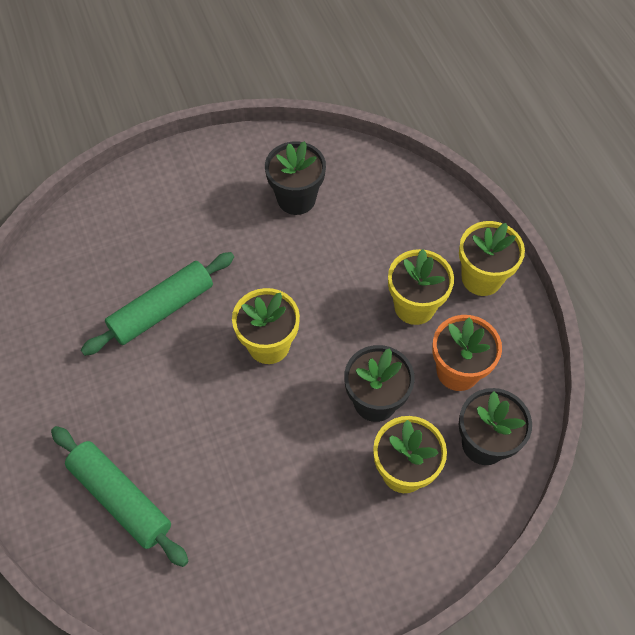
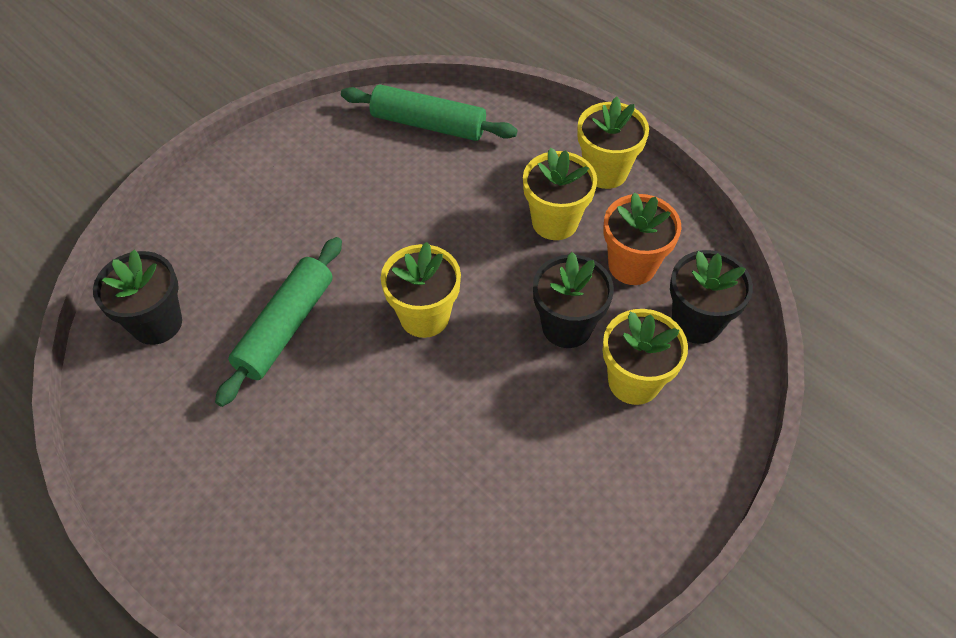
camera: 25 degrees left, 5 degrees down
(121, 498) = (344, 543): green rolling pin -> green rolling pin (428, 124)
(296, 199) = (375, 165): black flower pot -> black flower pot (156, 323)

